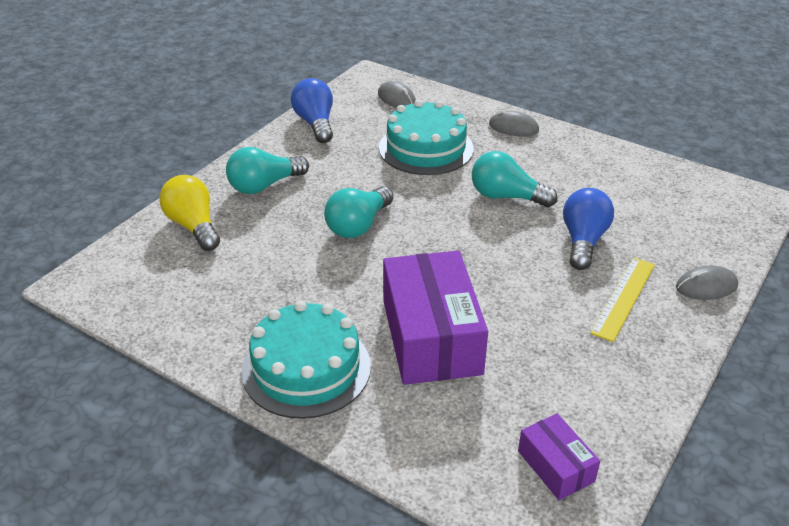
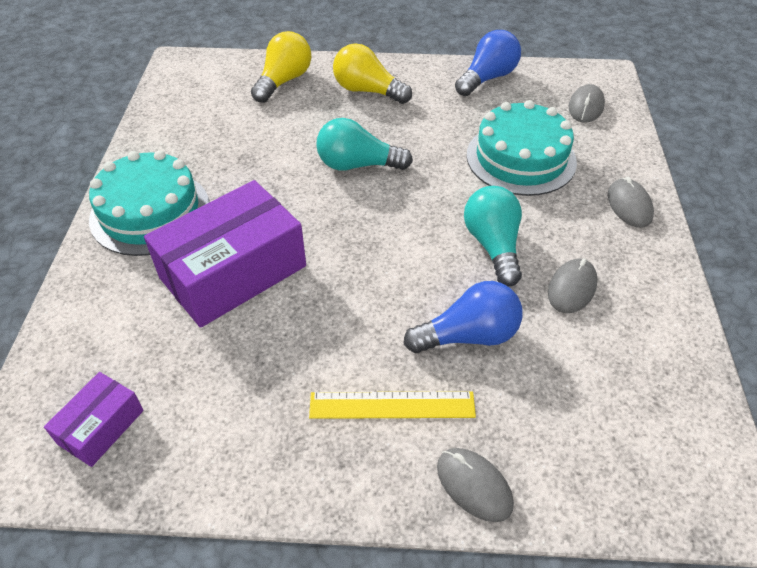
camera: 60 degrees right, 10 degrees up
(264, 185) = (367, 91): turquoise light bulb -> yellow light bulb
(570, 182) = (572, 288): none -> grey mouse

